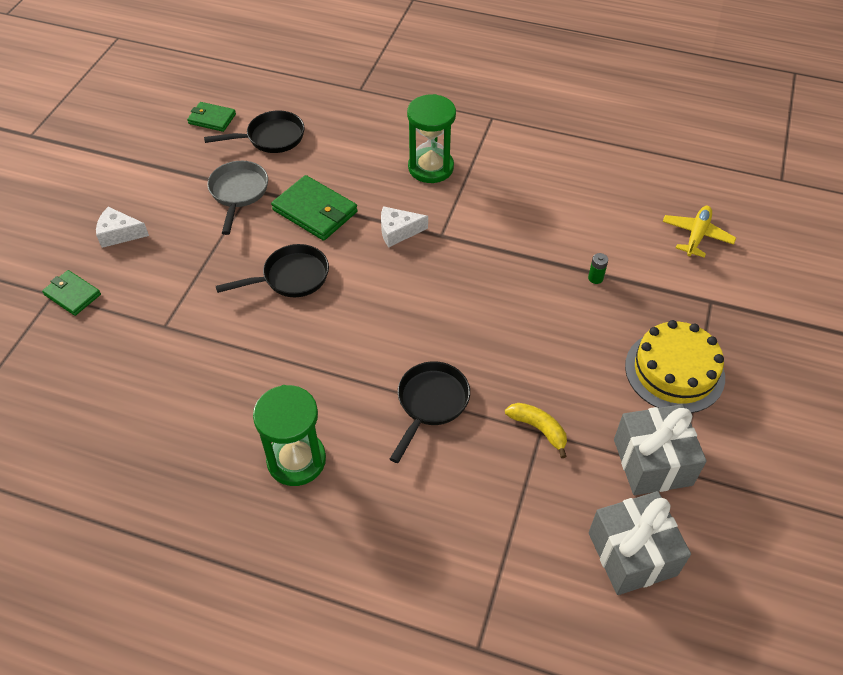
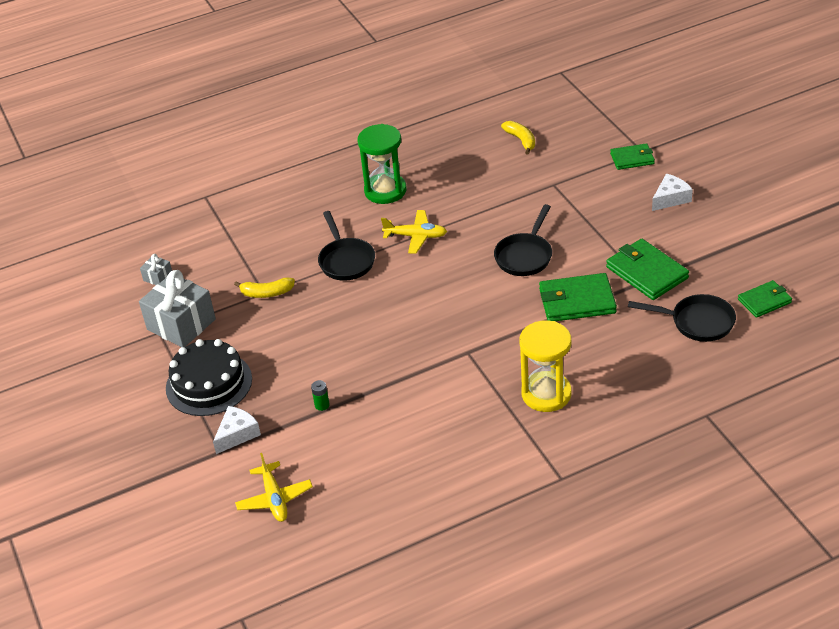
camera: 140 degrees right, 10 degrees down
(104, 404) = (521, 140): none -> yellow banana
(238, 193) = (647, 272): grey pan -> green wallet
(271, 138) = (697, 322): black pan -> black pan turned 105 degrees counterclockwise
(342, 375) = (416, 236): none -> yellow plane
(398, 231) = (500, 332): white cheese -> white cheese (237, 434)
(430, 167) = (546, 394): green hourglass -> yellow hourglass
(632, 554) = (158, 277): grey gift -> grey gift, size x0.45
(674, 371) = (209, 383): yellow cake -> black cake

